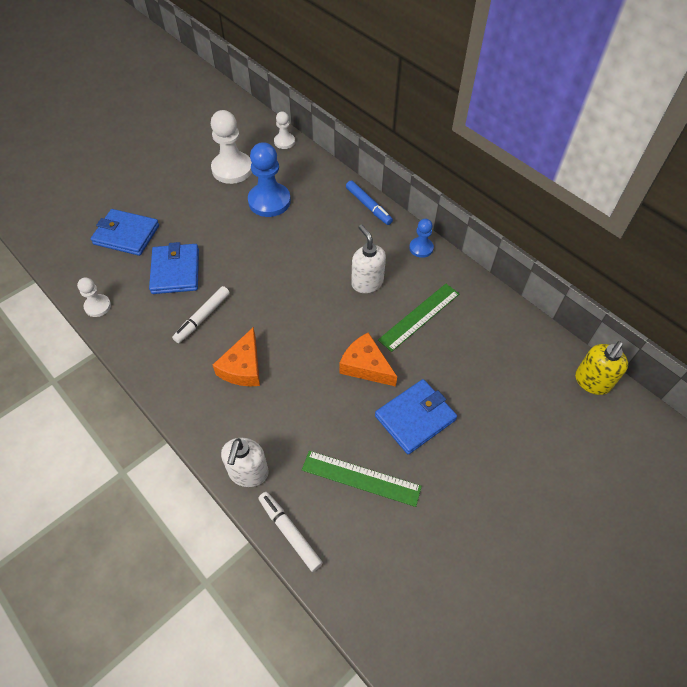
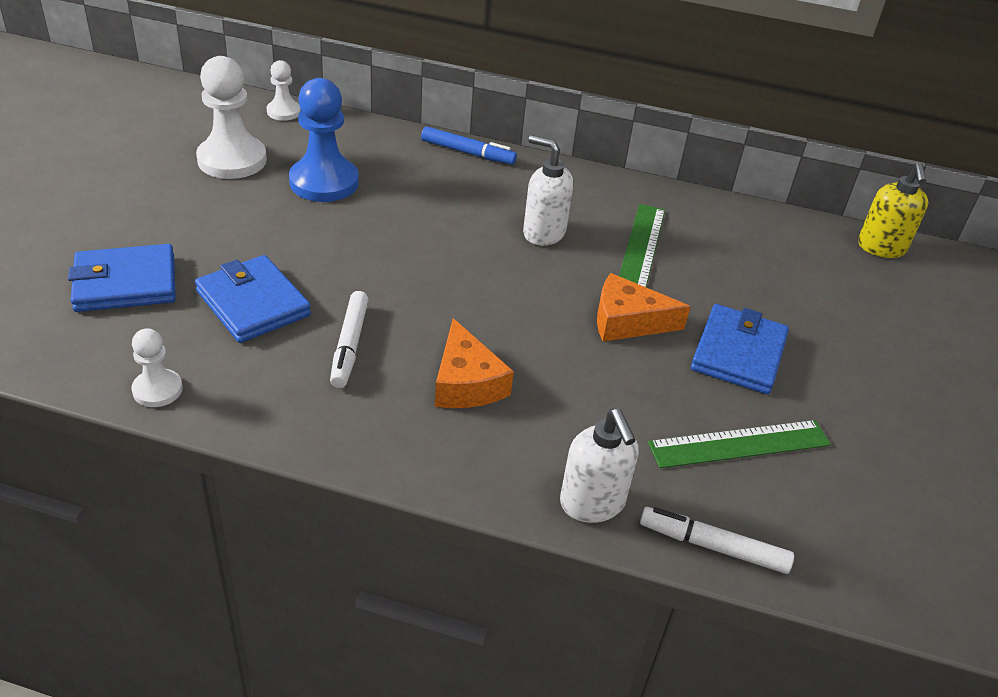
camera: 35 degrees left, 15 degrees down
(421, 248) = (575, 178): blue pawn -> none

